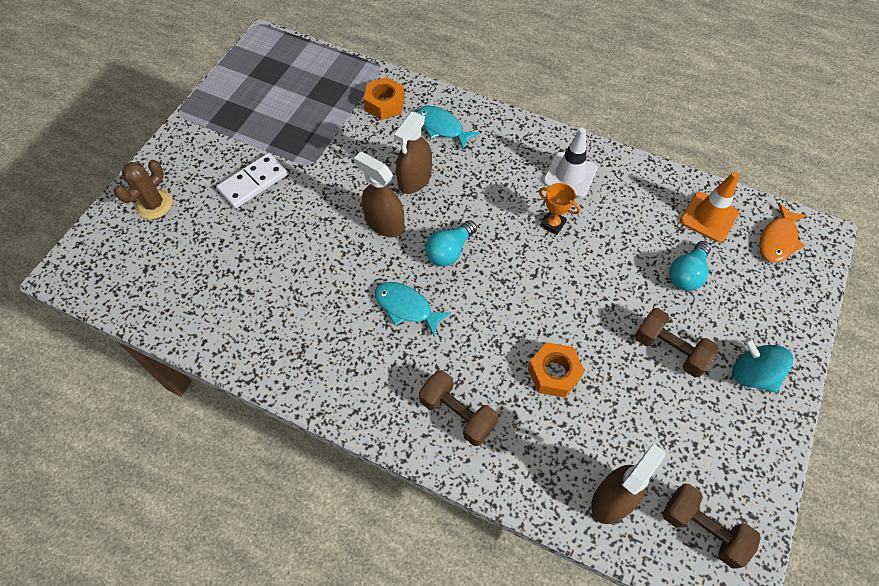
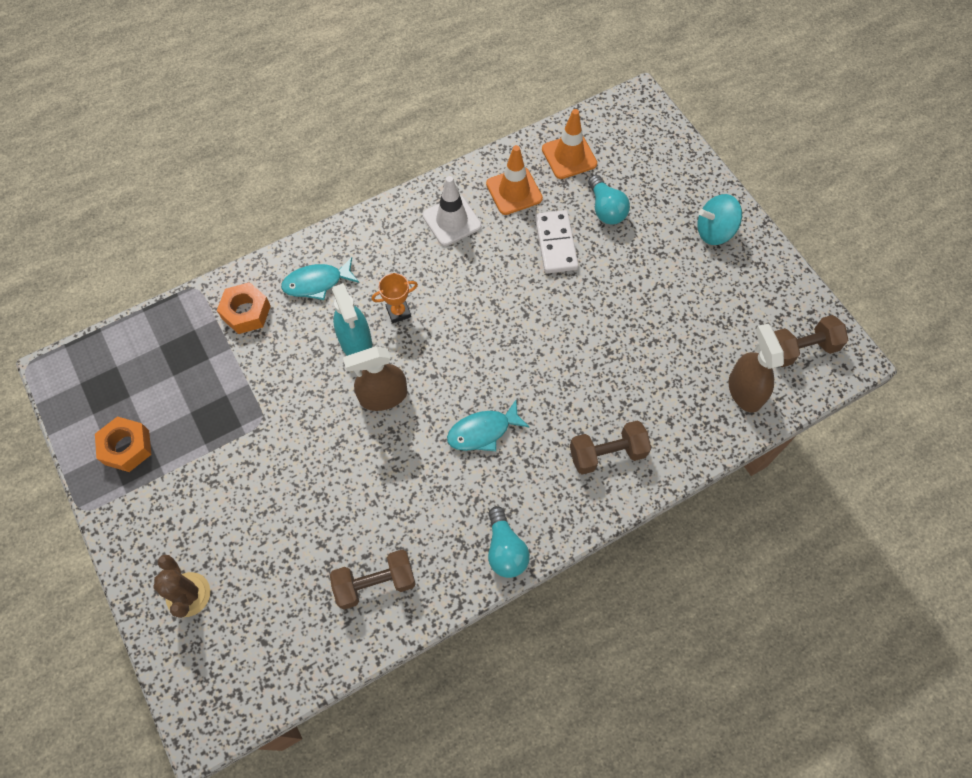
camera: 55 degrees left, 5 degrees up
(253, 182) = (240, 484): white domino -> white domino (555, 243)
(414, 179) = (356, 342): brown spray bottle -> turquoise spray bottle
(449, 251) = (453, 362): turquoise light bulb -> turquoise light bulb (505, 550)
(553, 224) = (489, 267): orange trophy -> orange trophy (398, 312)
(554, 373) = (622, 360): orange nut -> orange nut (127, 447)
(637, 199) = (514, 191): none -> orange traffic cone
(670, 350) = (658, 268): brown dumbbell -> brown dumbbell (375, 583)
(778, 240) = (623, 129): orange fish -> none

